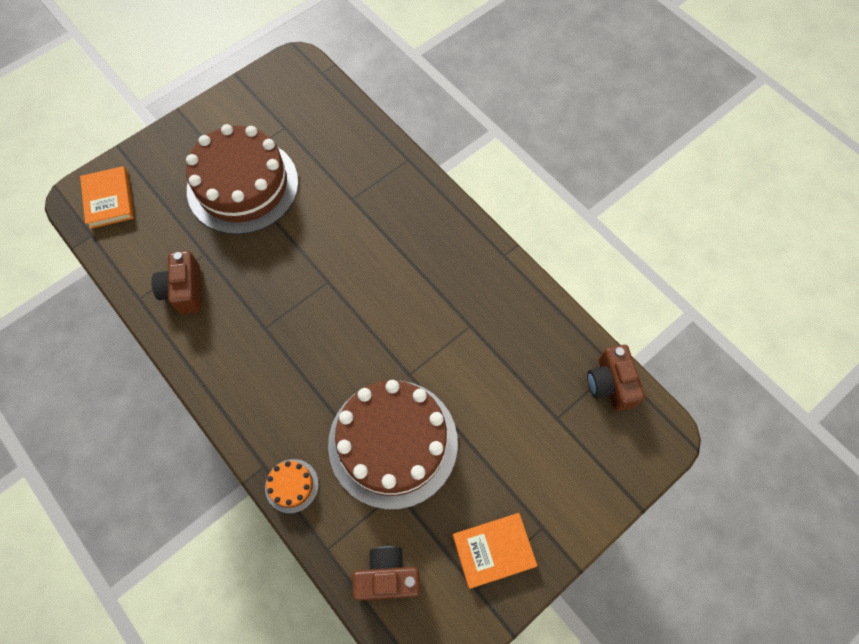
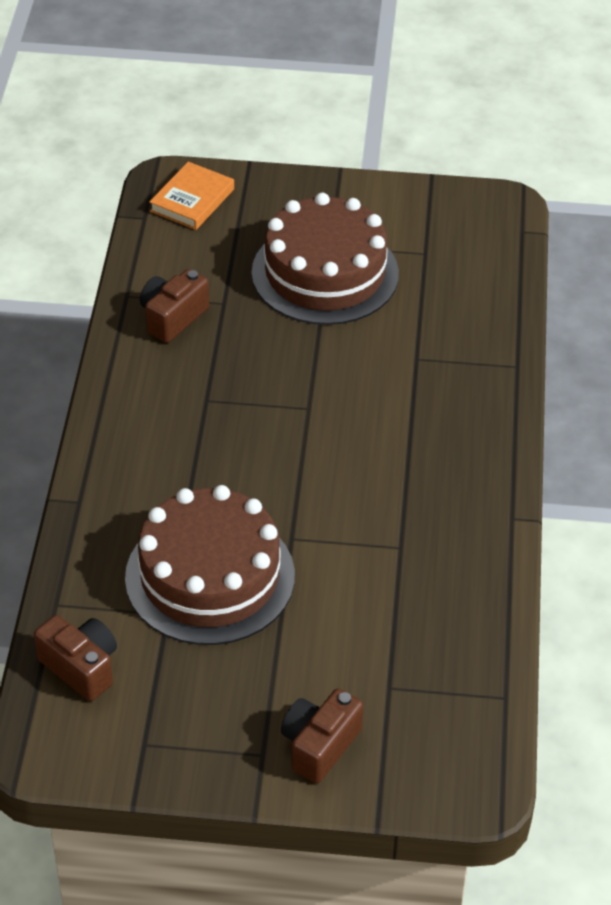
camera: 45 degrees right, 20 degrees down
(291, 485) = (84, 534): orange cake -> none
(493, 550) = (195, 731): orange book -> none
(610, 384) = (481, 706): brown camera -> brown camera (319, 745)

